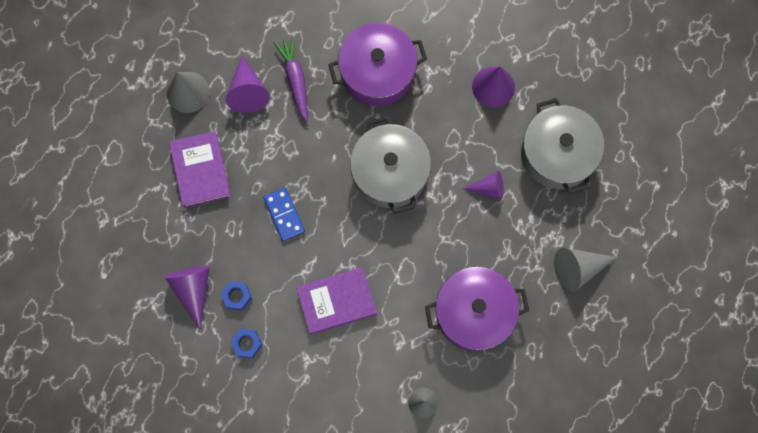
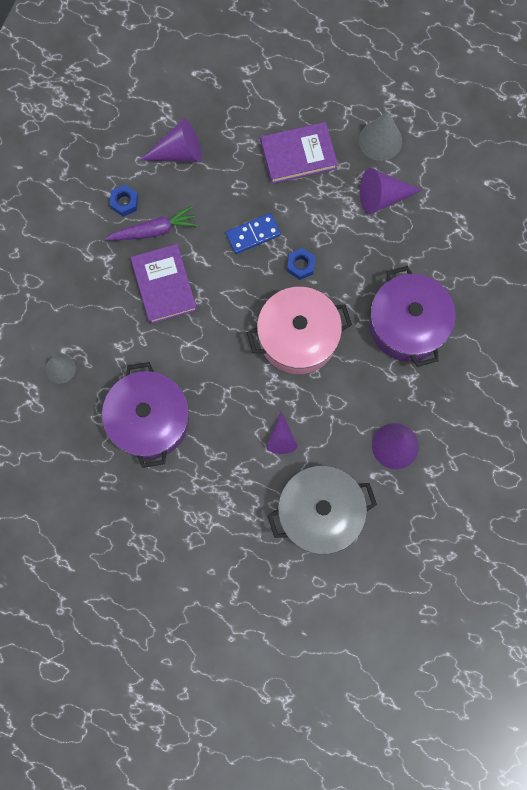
camera: 90 degrees right, 0 degrees up
(236, 296) = (171, 192): blue nut -> blue nut (300, 265)
(295, 80) = (396, 243): purple carrot -> purple carrot (153, 230)
(390, 172) = (298, 337): grey pot -> pink pot
(577, 269) = (193, 529): grey cone -> none

